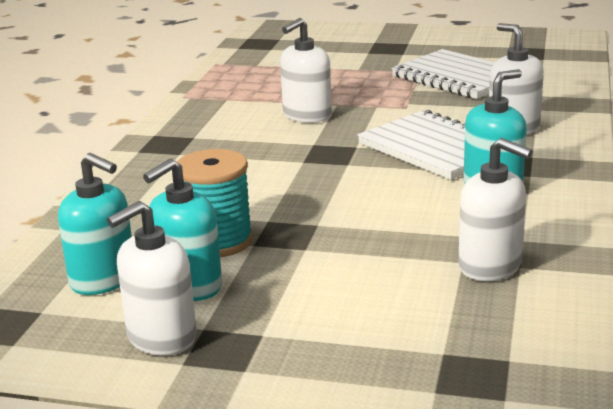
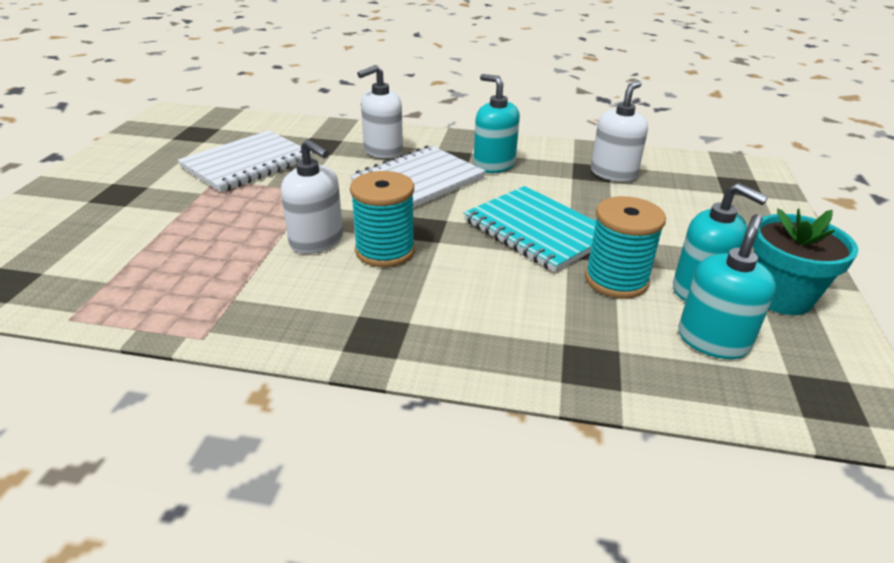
camera: 95 degrees left, 10 degrees up
(161, 337) = (780, 296): white soap dispenser -> turquoise flower pot
(287, 140) = (385, 251): none -> turquoise spool
(323, 207) = (537, 230): none -> turquoise notebook

